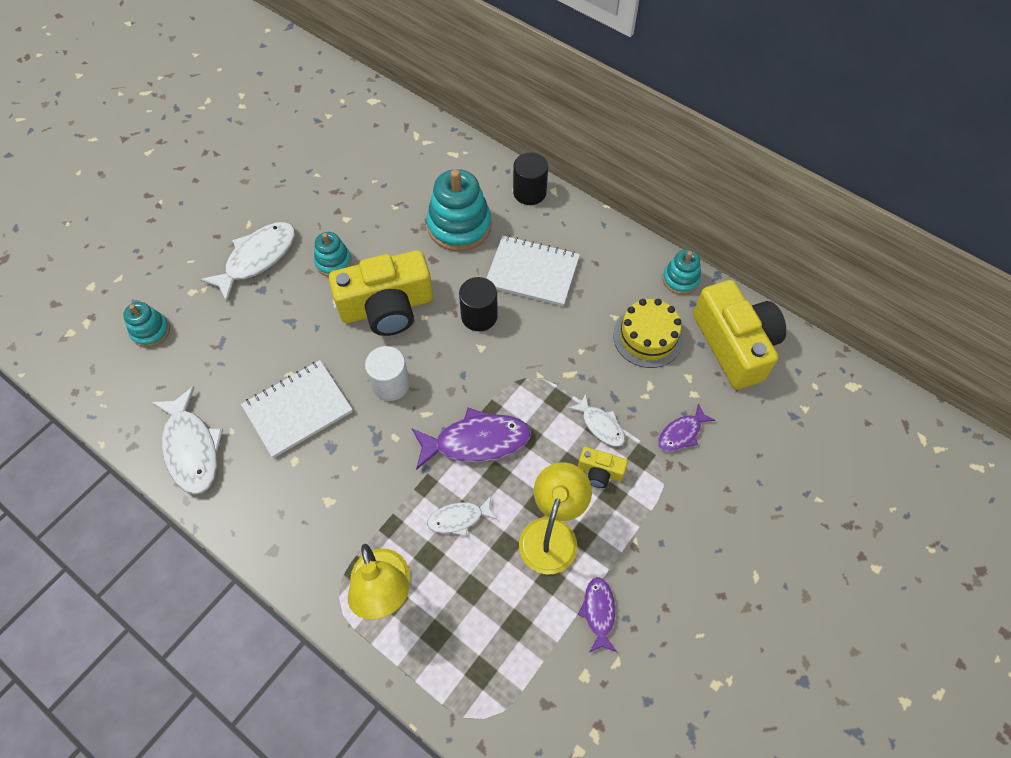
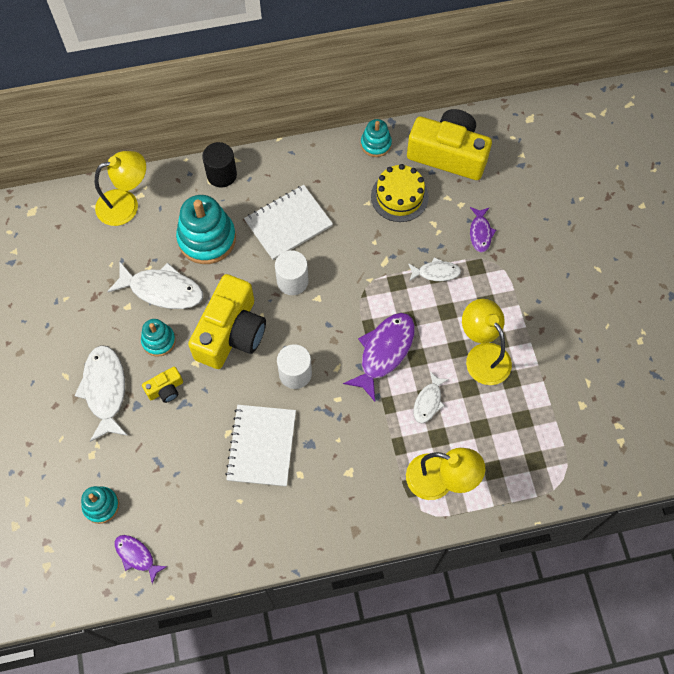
camera: 50 degrees left, 5 degrees up
(191, 448) = (230, 536): white fish -> white fish (162, 290)
(437, 151) = (126, 204): none -> yellow lamp
(479, 316) = (292, 281): black cylinder -> white cylinder
(598, 612) = (551, 368): purple fish -> purple fish (137, 556)
(600, 472) = (466, 297): yellow camera -> yellow camera (165, 389)

